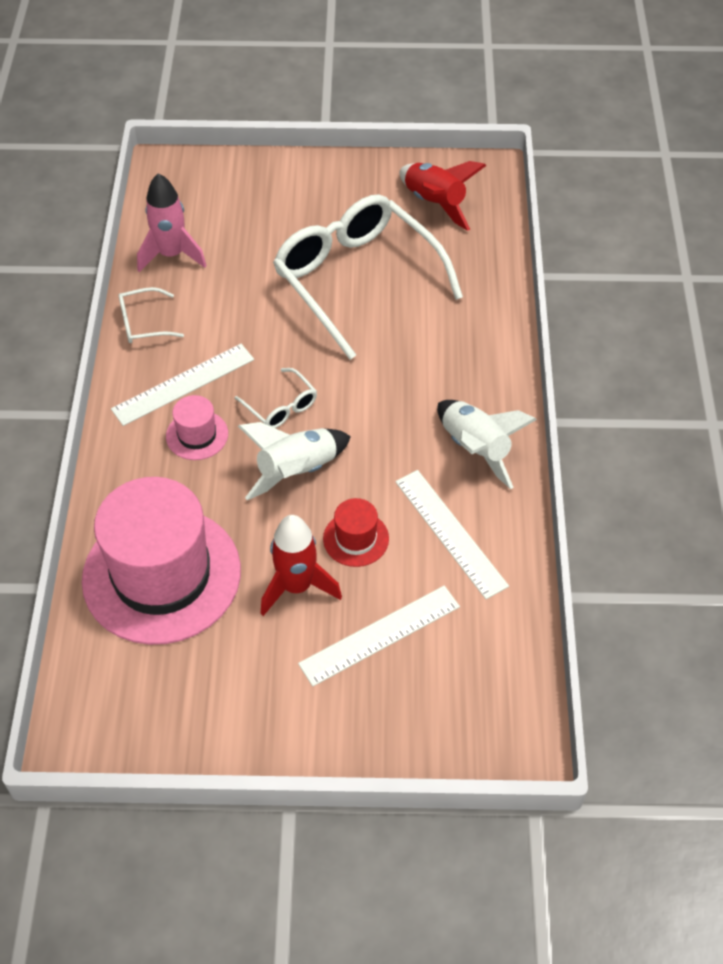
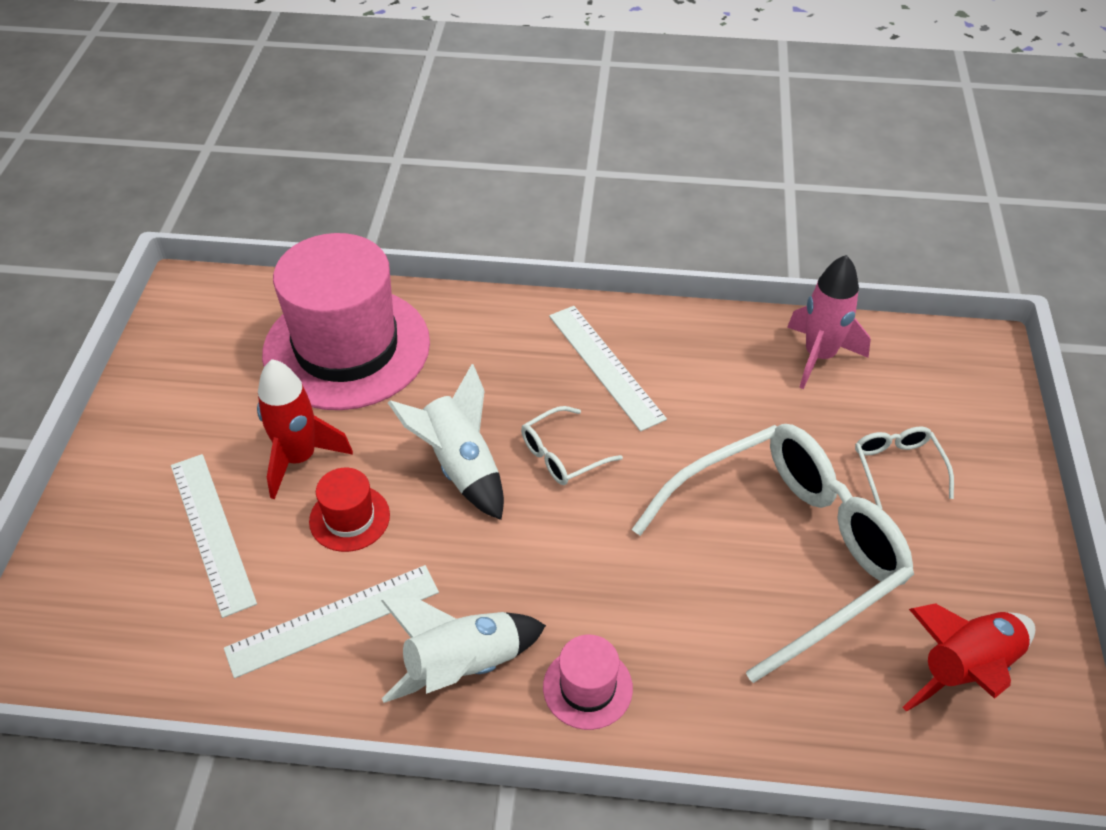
camera: 95 degrees right, 5 degrees down
(143, 323) = (702, 332): white glasses -> white glasses (897, 468)
(197, 435) = (528, 377): pink hat -> pink hat (587, 687)

